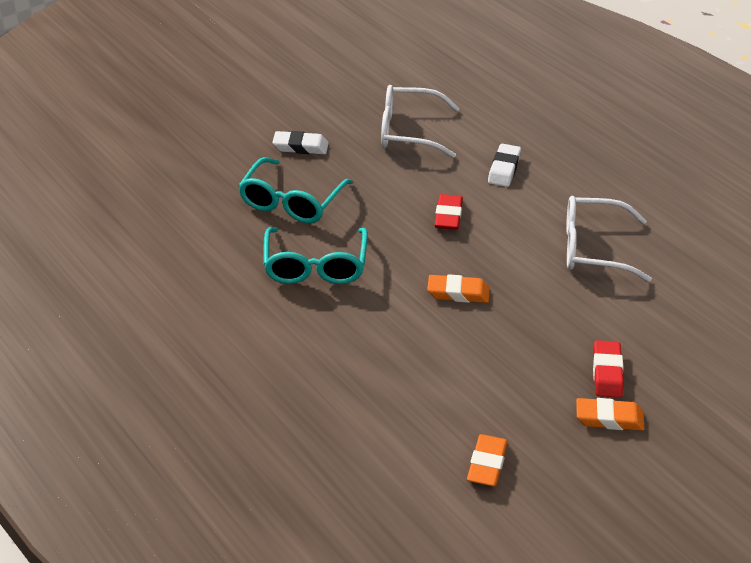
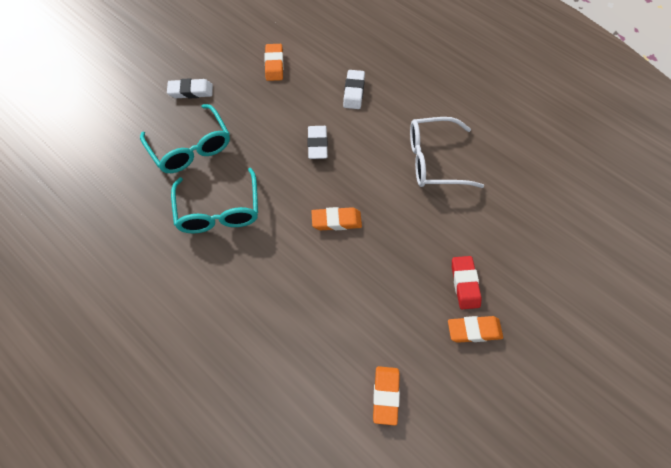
camera: 10 degrees left, 20 degrees up
(291, 202) = (190, 148): turquoise glasses -> turquoise glasses turned 45 degrees counterclockwise
(408, 131) = (274, 65): white glasses -> orange eraser
(448, 216) = (317, 144): red eraser -> white eraser

